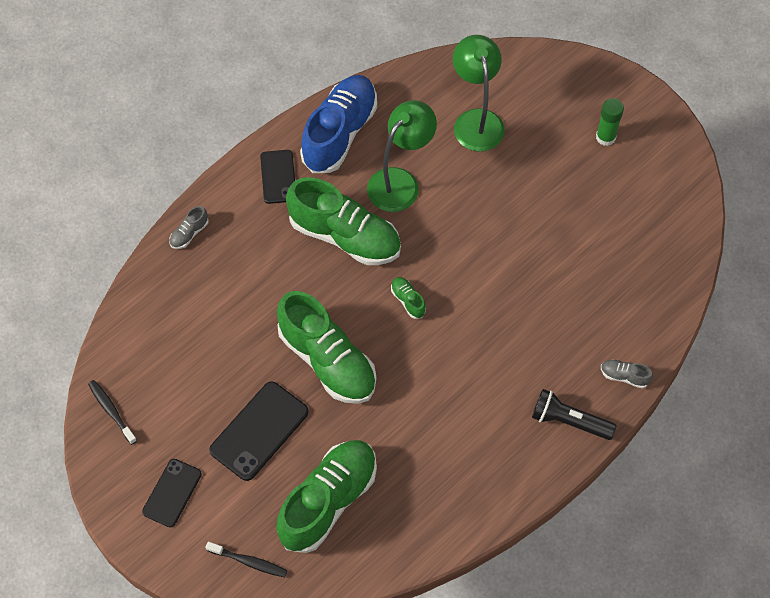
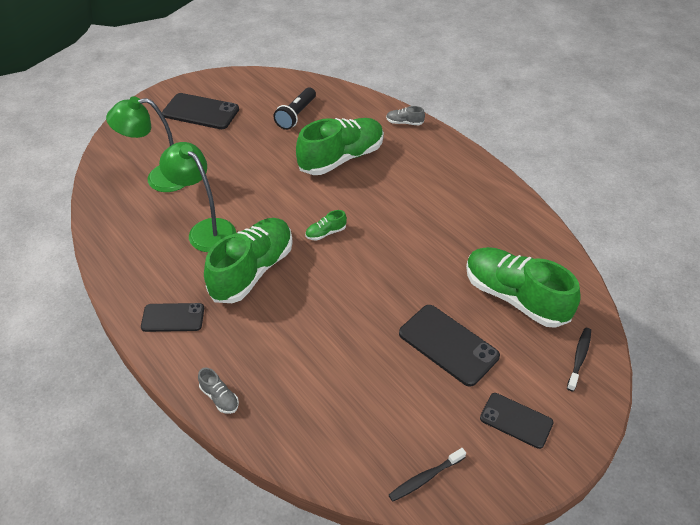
camera: 85 degrees left, 15 degrees down
(327, 360) = (378, 290): green shoe -> green shoe (341, 158)
(339, 133) = (139, 268): blue shoe -> none
(569, 421) = (439, 152): black flashlight -> black flashlight (296, 115)
(605, 137) = (201, 112): green glue stick -> black phone
(624, 376) = (404, 123): grey shoe -> grey shoe turned 75 degrees clockwise

